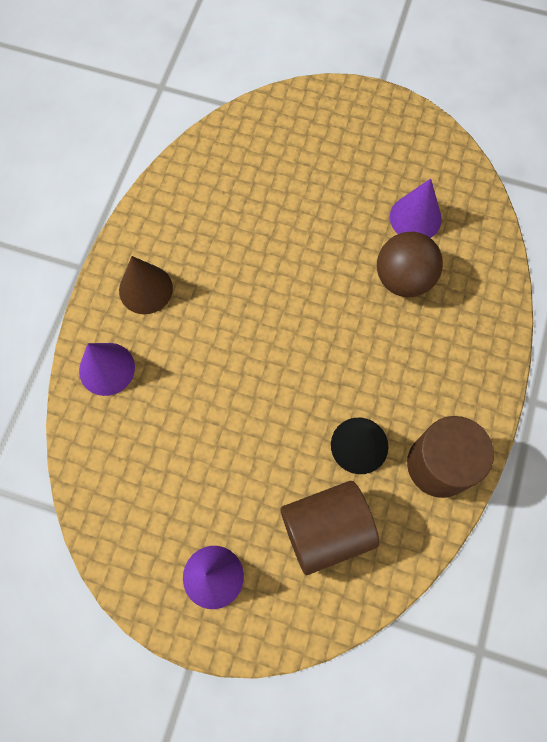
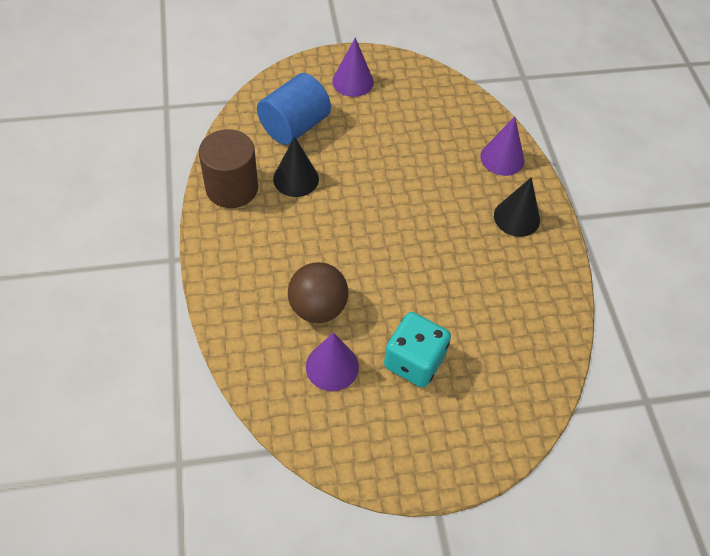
camera: 150 degrees right, 15 degrees down
(145, 289) = (516, 217): brown cone -> black cone
(326, 530) = (294, 126): brown cylinder -> blue cylinder
(339, 192) = (414, 361): none -> turquoise dice

